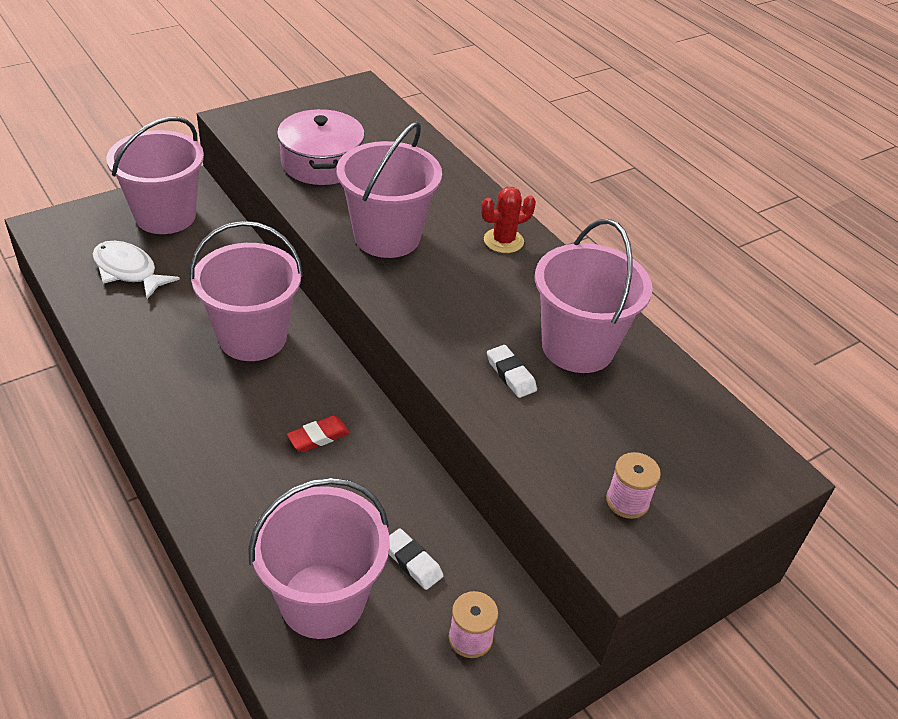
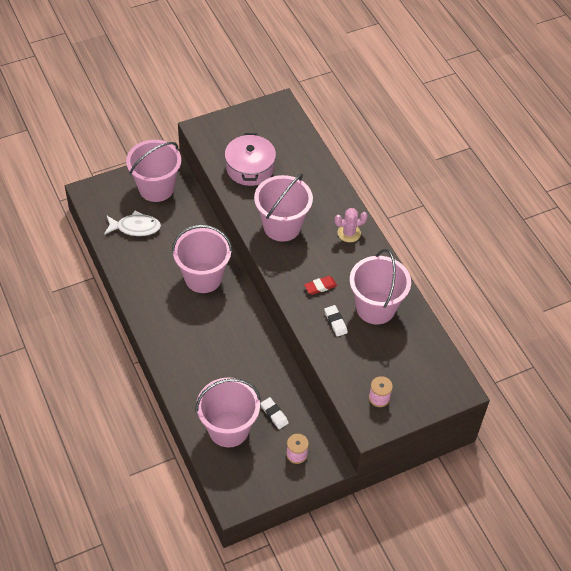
camera: 10 degrees right, 10 degrees up
(128, 271) = (135, 227): white fish -> white fish turned 135 degrees clockwise
(318, 437) = (234, 342): red eraser -> red eraser (320, 286)
(503, 241) = (349, 233): red cactus -> pink cactus

